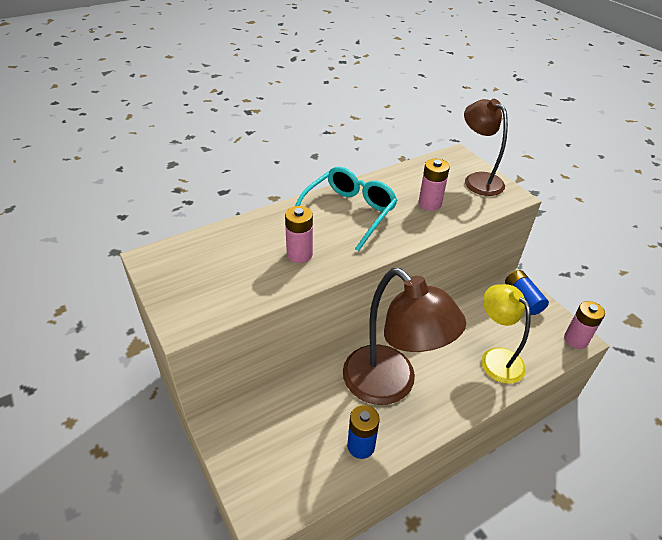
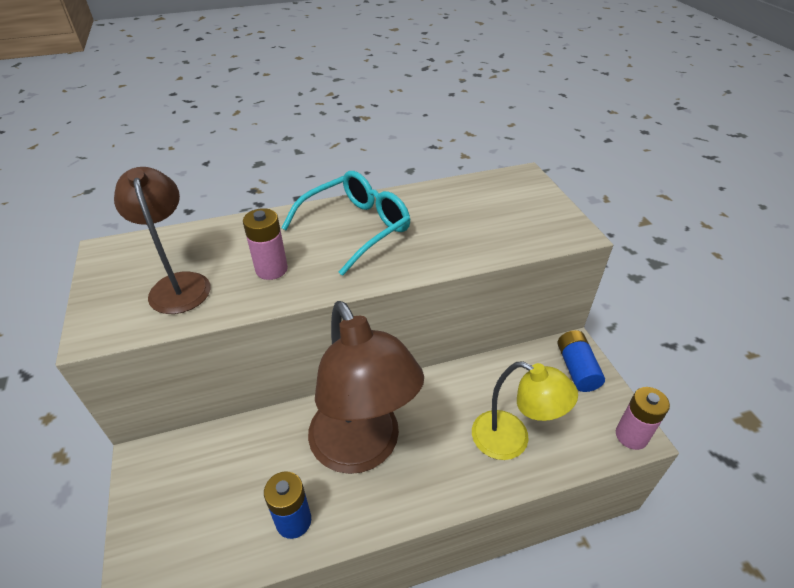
camera: 15 degrees right, 0 degrees up
(430, 204) = (461, 230): pink battery -> none
(477, 180) = (537, 208): brown lamp -> brown lamp (178, 284)
(496, 358) = (512, 440): yellow lamp -> yellow lamp turned 135 degrees clockwise

